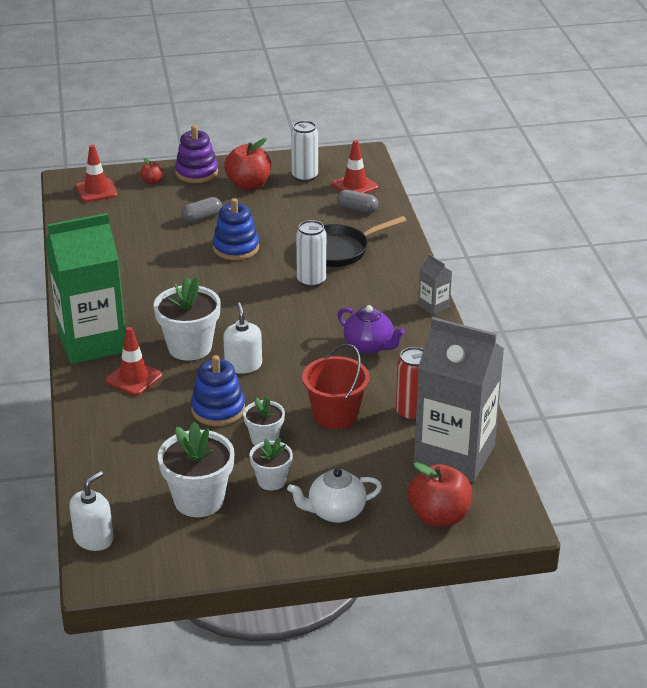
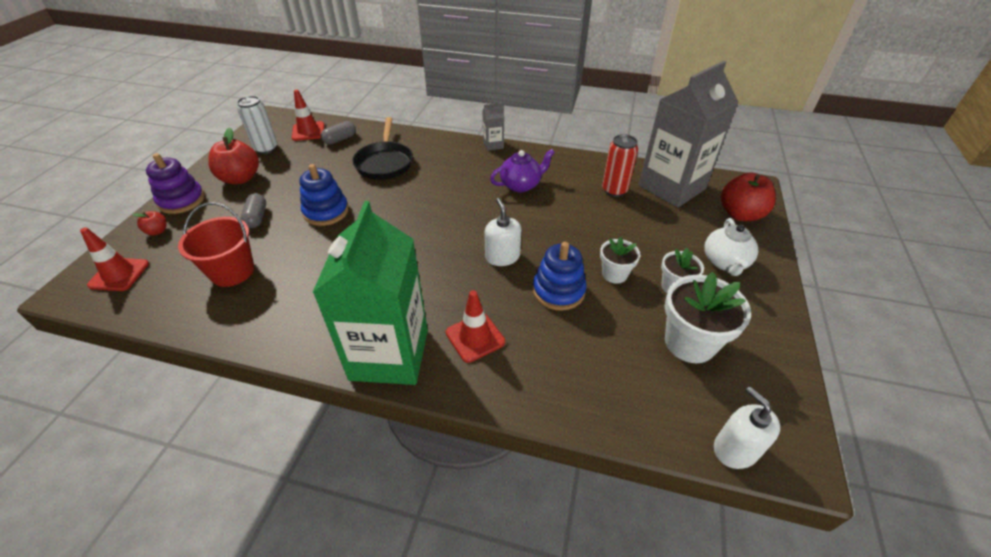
camera: 65 degrees left, 10 degrees up
(190, 347) = (452, 282): white flower pot -> none
(243, 365) = (502, 257): white soap dispenser -> white soap dispenser turned 60 degrees clockwise
(311, 281) = (413, 187): white can -> none
(335, 415) = (599, 226): red bucket -> red bucket (232, 271)

